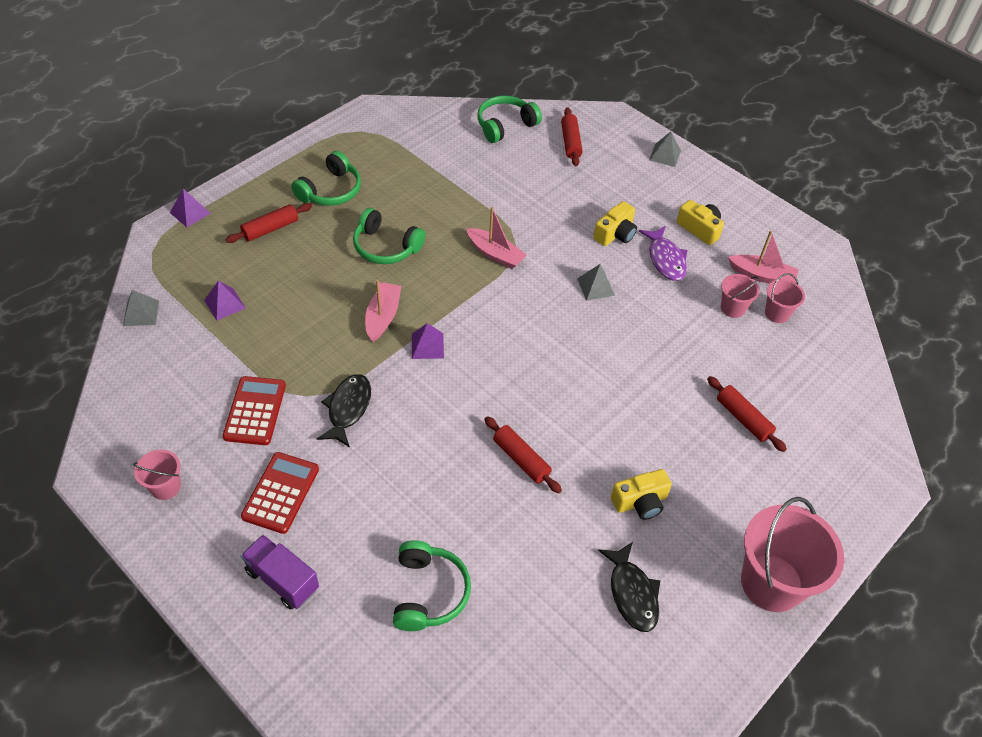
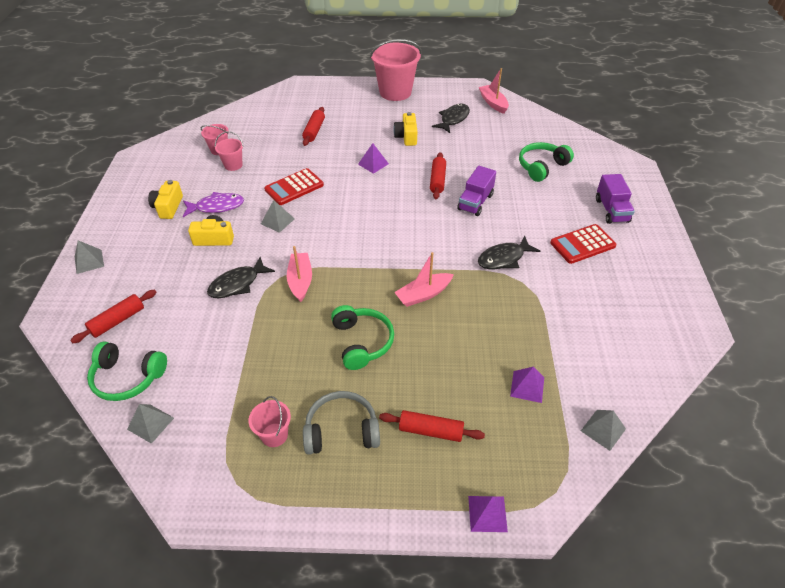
camera: 130 degrees left, 5 degrees down
(165, 487) = (653, 290): pink bucket -> pink bucket (274, 435)
(255, 411) = (564, 295): red calculator -> red calculator (294, 187)
(331, 190) = (341, 430): green headphones -> grey headphones
(427, 346) = (417, 259): purple pyramid -> purple pyramid (373, 164)
(447, 460) = (475, 202): none -> purple truck
(452, 119) = (150, 423): none -> grey pyramid
(537, 218) = (237, 284): none -> black fish
(640, 502) = (406, 137): yellow camera -> yellow camera turned 120 degrees counterclockwise
(665, 259) = (217, 207): purple fish -> purple fish turned 45 degrees clockwise
(762, 275) = (190, 167): pink boat -> pink boat (493, 103)

